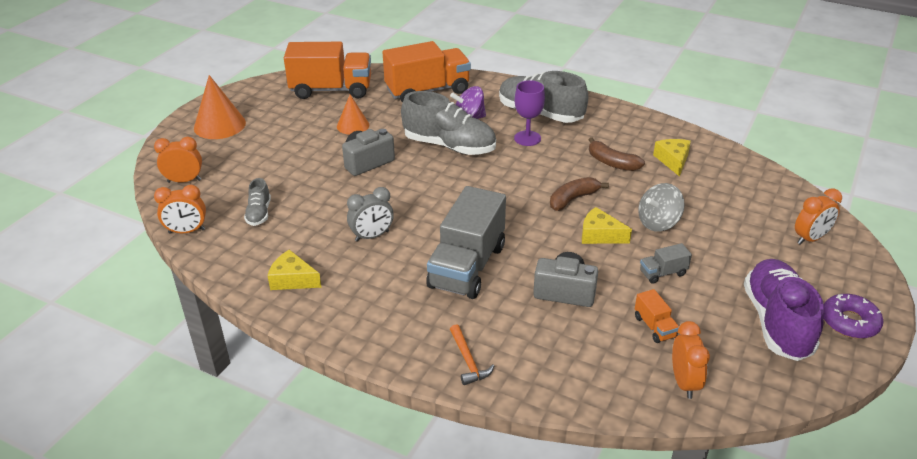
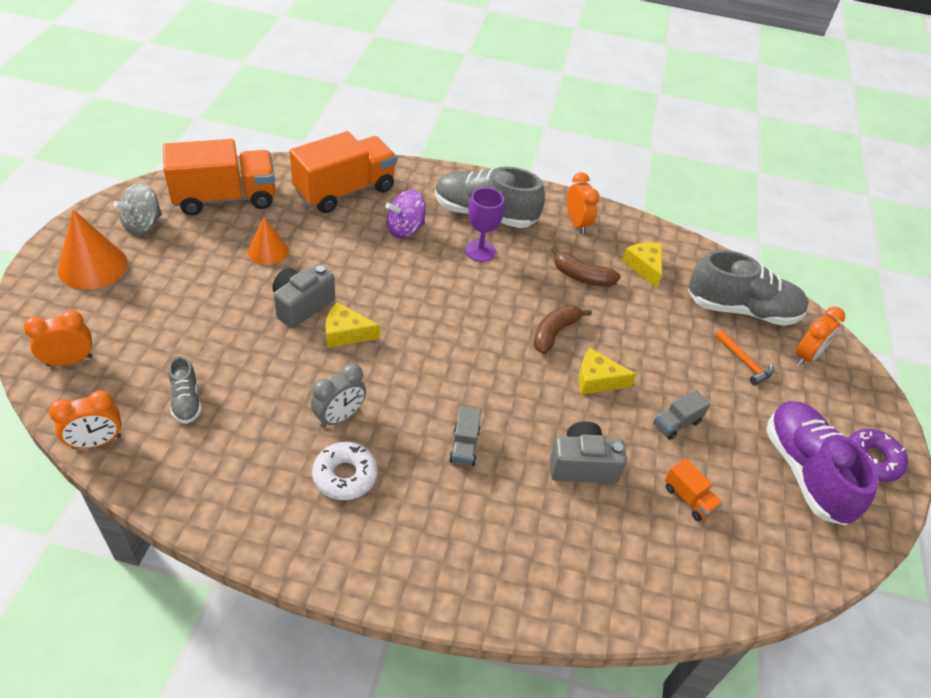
camera: 20 degrees left, 10 degrees up
(292, 279) = (259, 497): yellow cheese -> yellow cheese (346, 333)
(363, 274) = (345, 476): none -> white donut
(449, 146) = (394, 271): grey shoe -> grey shoe (742, 310)
(467, 266) = (464, 446): grey truck -> grey truck, size x0.43
(468, 361) = (504, 583): orange hammer -> orange hammer (744, 362)
(658, 222) = (653, 354): grey spinning top -> grey spinning top (143, 224)
(684, 382) = (739, 569): orange clock -> orange clock (577, 223)

